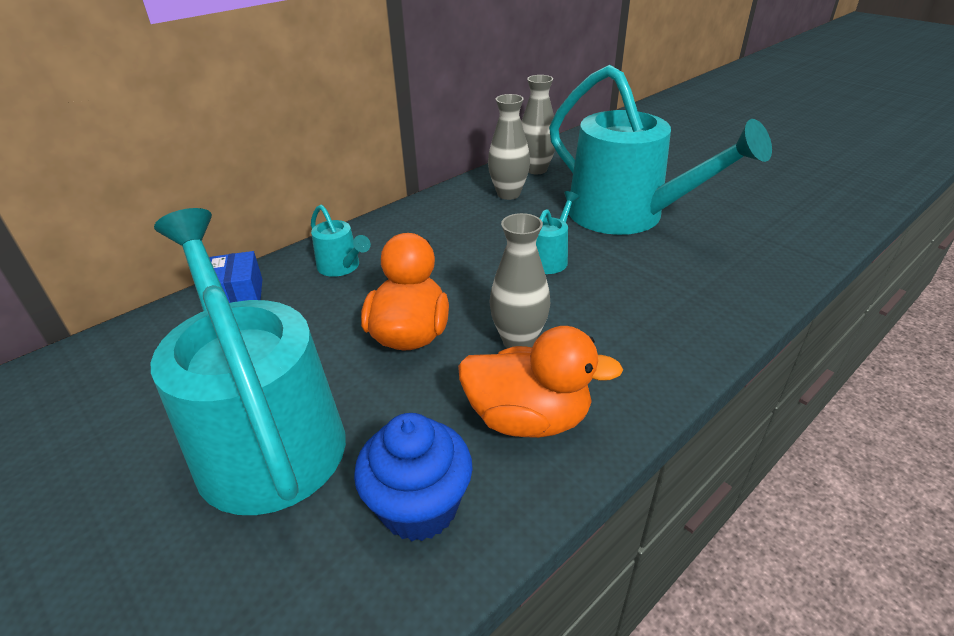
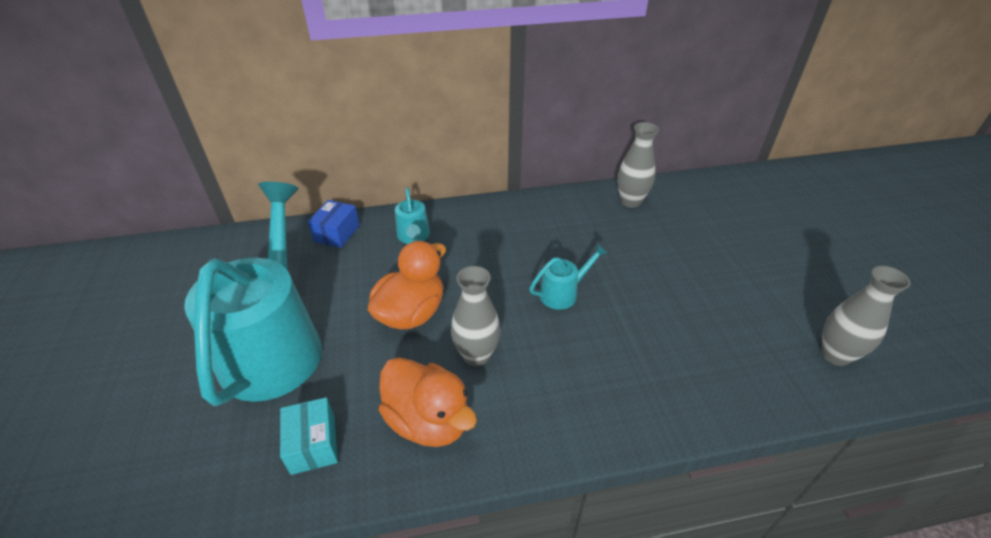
camera: 30 degrees right, 5 degrees up
(419, 507) = (313, 444): blue cupcake -> turquoise box
(508, 194) = (585, 218): grey vase -> grey vase (835, 355)
(627, 216) = (666, 280): turquoise watering can -> none

